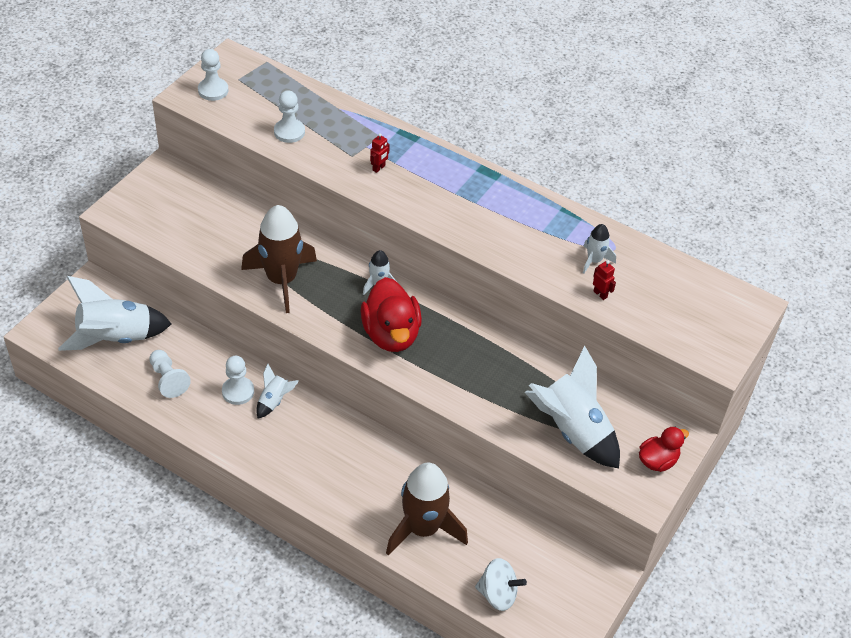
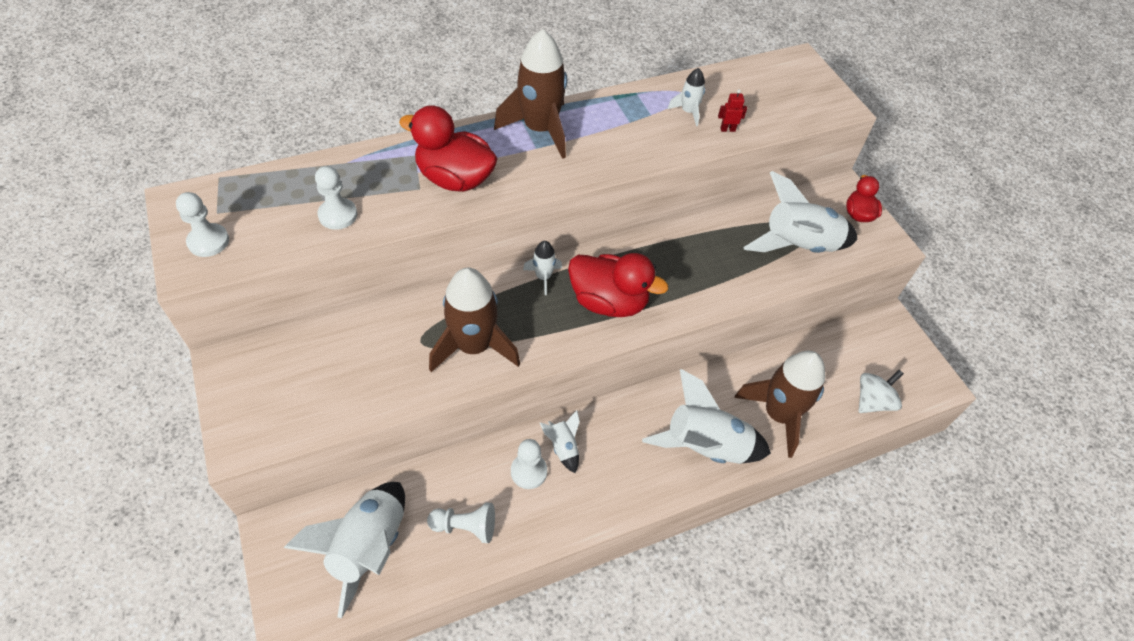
camera: 55 degrees left, 5 degrees up
(349, 490) = (705, 446): none -> white rocket
(379, 168) = (455, 179): red robot -> red duck
(476, 185) = (540, 129): none -> brown rocket

